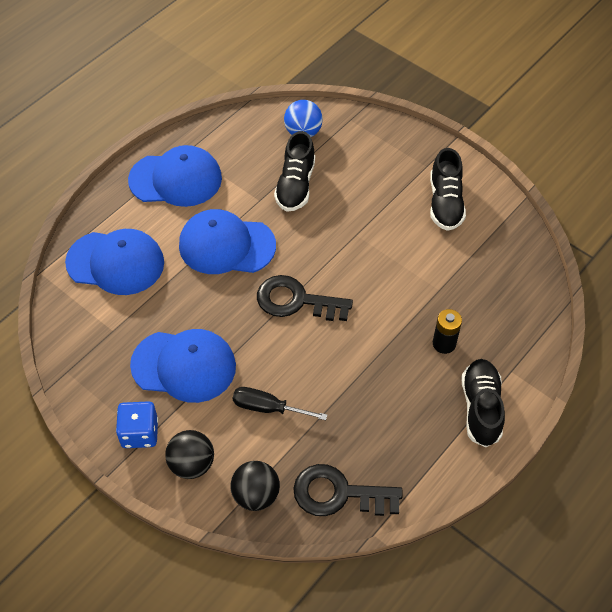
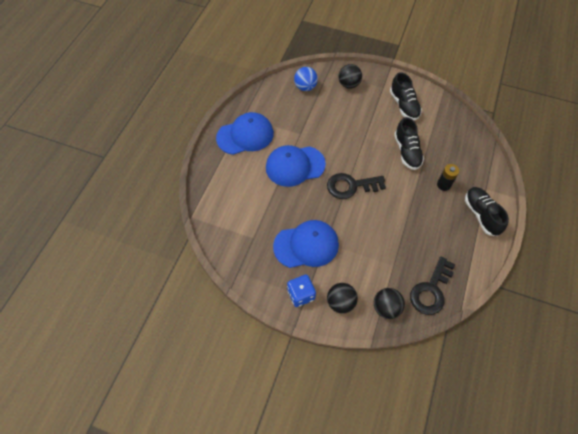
camera: 20 degrees left, 5 degrees up
(115, 262) = (234, 196): blue cap -> none
(268, 408) = (367, 254): black screwdriver -> none
(295, 185) = (316, 119): black shoe -> black shoe (407, 151)
(338, 494) = (431, 290): black key -> black key turned 45 degrees counterclockwise
(373, 147) = (349, 84): none -> black ball

